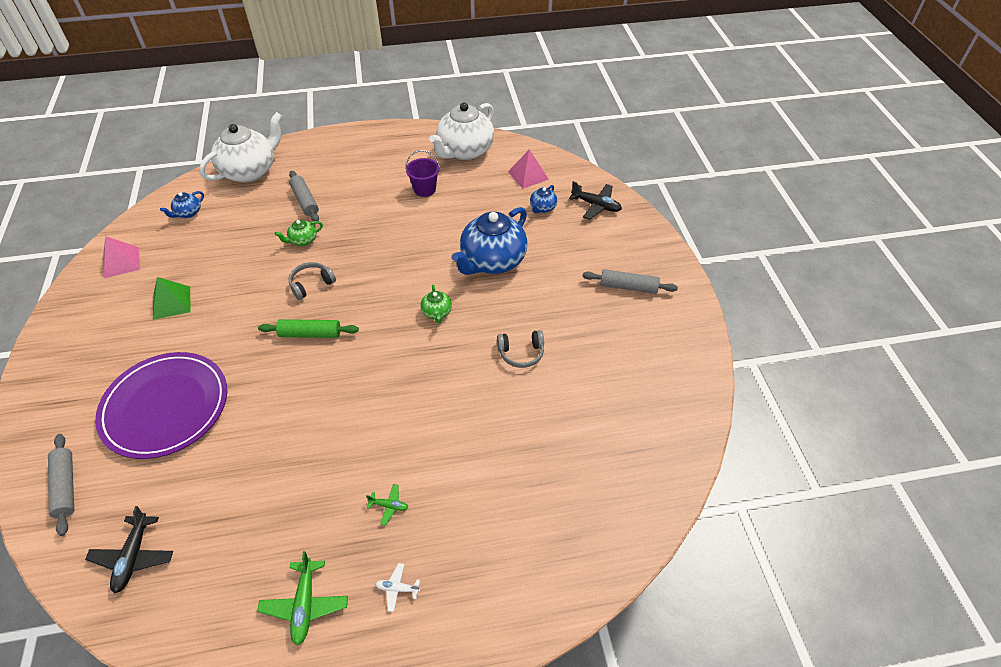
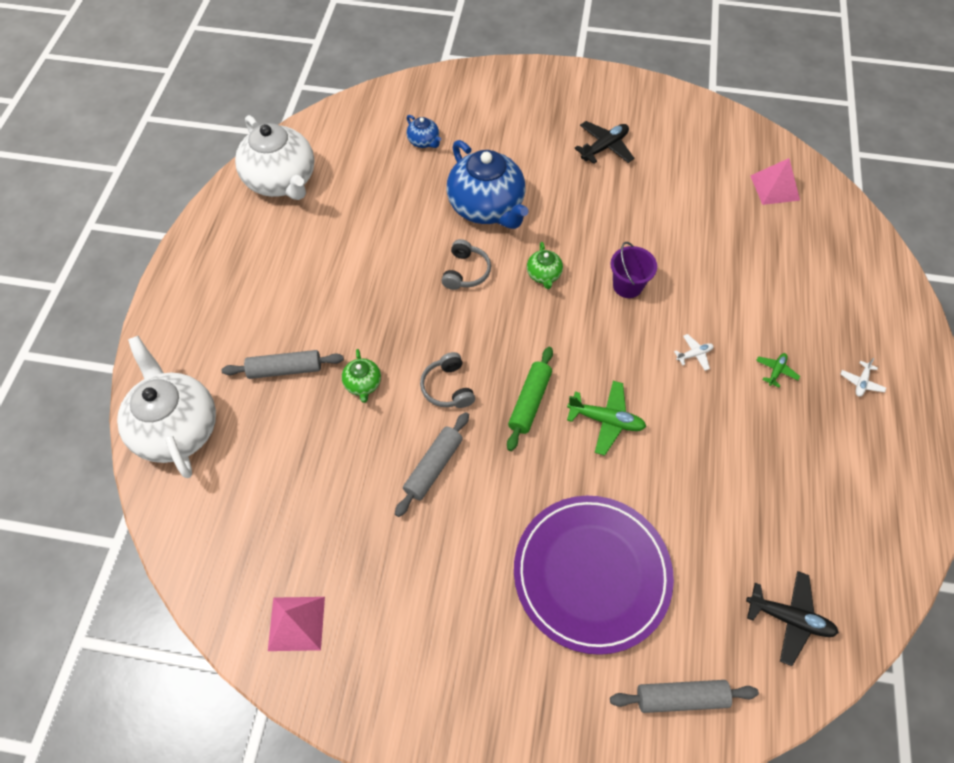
camera: 70 degrees left, 10 degrees up
(171, 302) = (412, 556): green pyramid -> none
(188, 213) = (230, 522): blue teapot -> none
(305, 605) = (866, 460): green plane -> green plane (606, 420)
(388, 435) = (694, 354): none -> white plane
(424, 189) = (333, 237): purple bucket -> purple bucket (627, 286)
(437, 313) = (544, 275): green teapot -> green teapot turned 75 degrees clockwise
(521, 353) = (625, 220): grey headphones -> grey headphones (465, 272)
(528, 175) = (362, 137): pink pyramid -> pink pyramid (774, 187)
(596, 205) = (443, 98): black plane -> black plane (604, 147)
(628, 287) = (570, 114): grey rolling pin -> grey rolling pin (433, 467)

